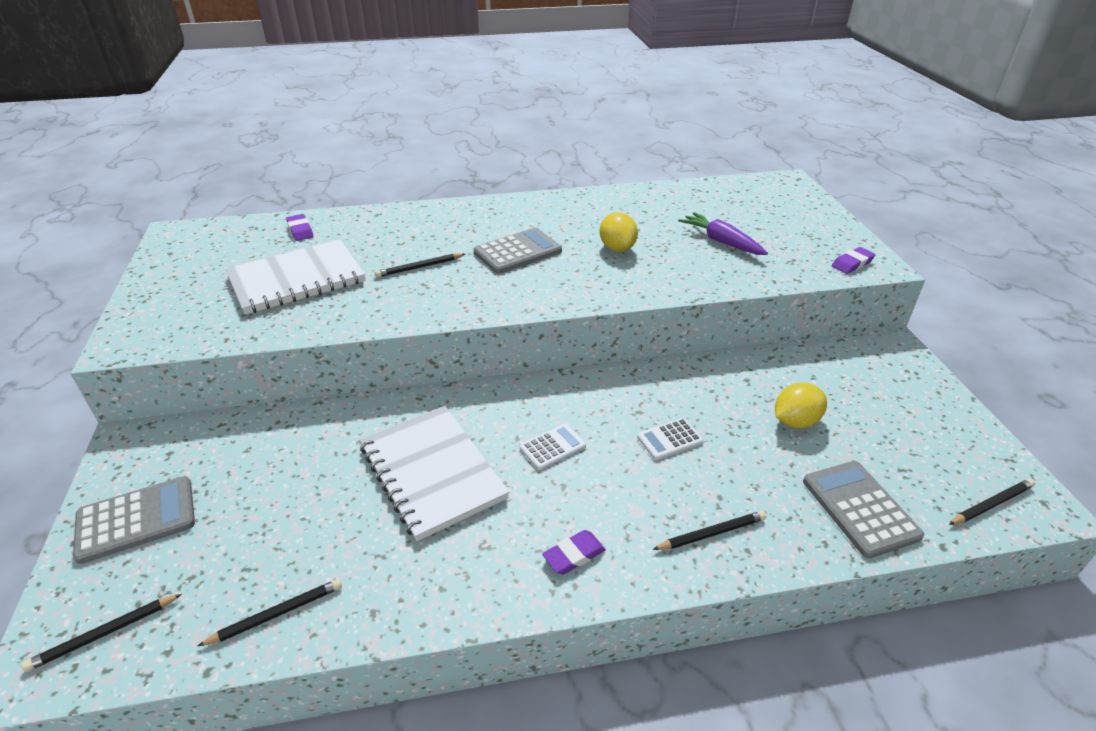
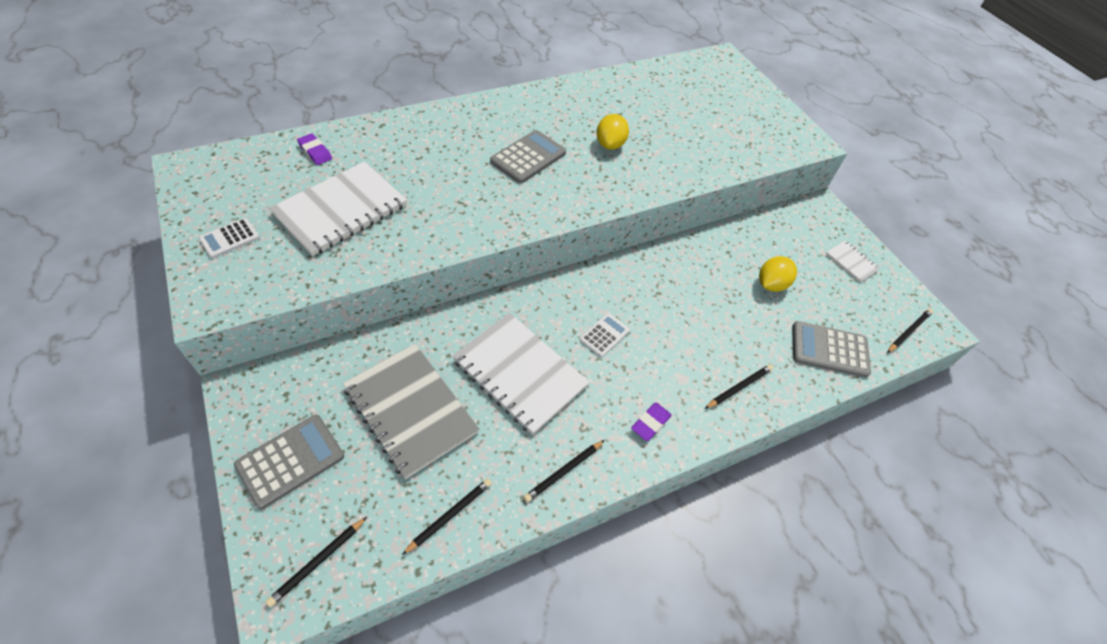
camera: 20 degrees left, 15 degrees up
(290, 490) = (411, 410): none -> grey notebook
(419, 267) = (448, 184): black pencil -> black pencil (564, 471)
(617, 248) = (610, 144): yellow lemon -> yellow lemon turned 45 degrees clockwise
(670, 439) = (688, 314): white calculator -> white calculator (229, 238)
(721, 241) = (691, 129): purple carrot -> none
(852, 263) = (793, 142): purple eraser -> none
(860, 508) = (829, 350): grey calculator -> grey calculator turned 45 degrees counterclockwise
(920, 410) = (851, 262): none -> white notebook

